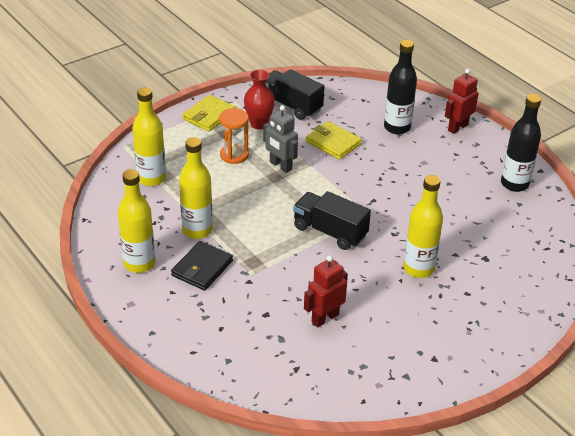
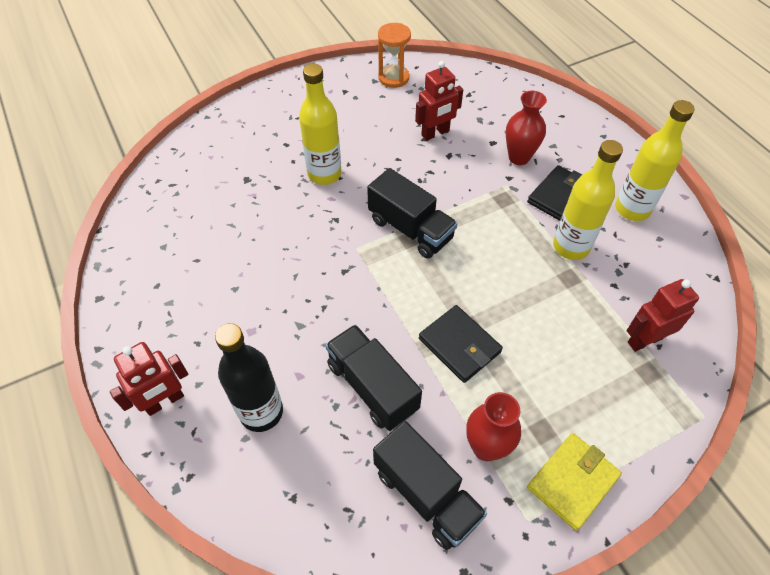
camera: 170 degrees left, 15 degrees up
(151, 178) = (644, 340): yellow bottle -> red robot
(234, 155) = (527, 376): orange hourglass -> orange hourglass (393, 78)
(239, 301) = (519, 157): none -> red vase
(280, 166) = (459, 345): grey robot -> black wallet
(333, 143) = (372, 387): yellow wallet -> black truck
(514, 184) = (149, 278): black bottle -> none

